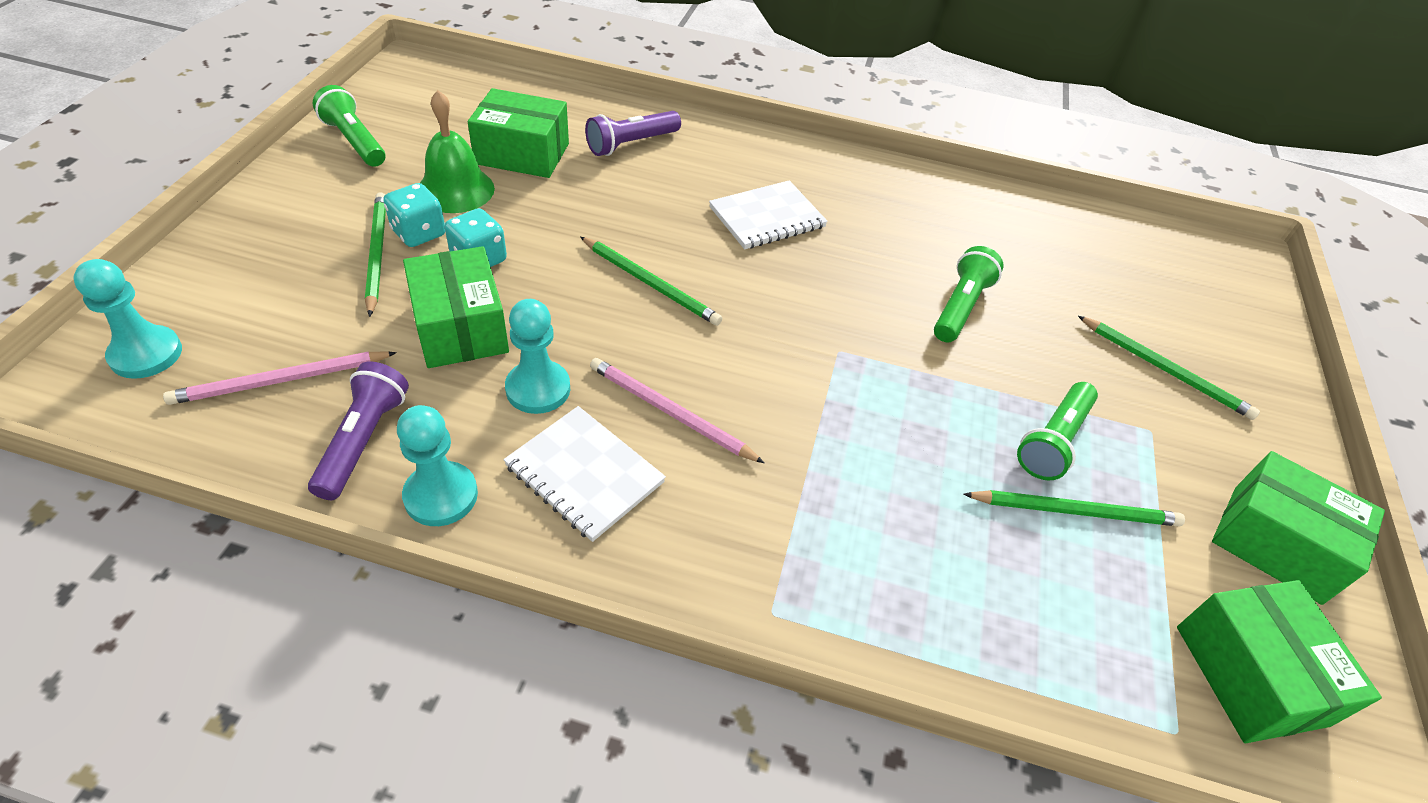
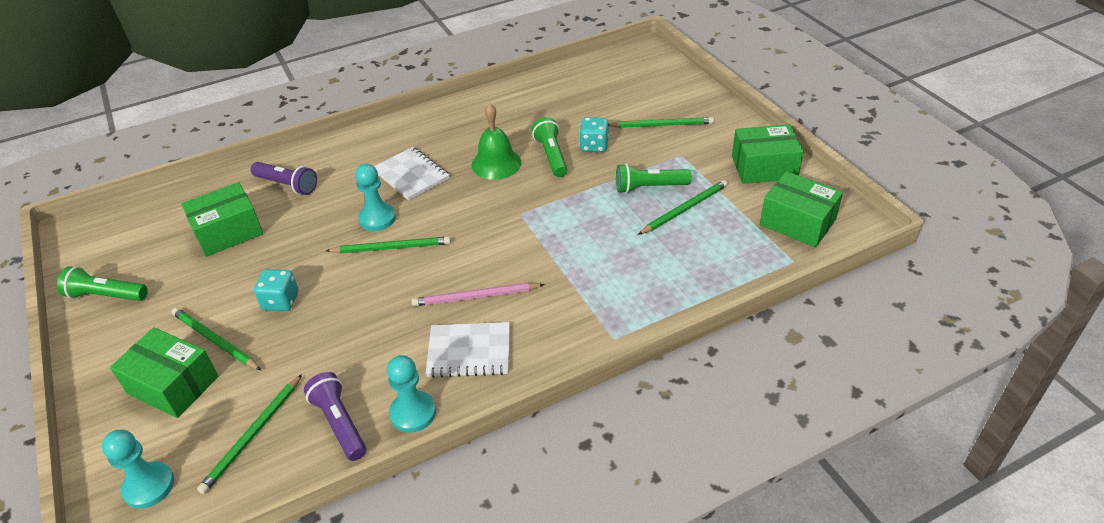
camera: 35 degrees left, 5 degrees down
(281, 380) = (253, 435): pink pencil -> green pencil
(419, 233) = (225, 313): turquoise dice -> turquoise dice (594, 146)
(455, 189) = (214, 277): green bell -> green bell (496, 163)
(460, 327) = (318, 339): green box -> green box (173, 385)
(538, 389) = (398, 335): turquoise pawn -> turquoise pawn (377, 218)
(631, 144) = (287, 185): purple flashlight -> purple flashlight turned 75 degrees counterclockwise
(767, 217) = (411, 175): white notebook -> white notebook turned 60 degrees counterclockwise
(1053, 441) = (649, 187): green flashlight -> green flashlight turned 90 degrees clockwise

